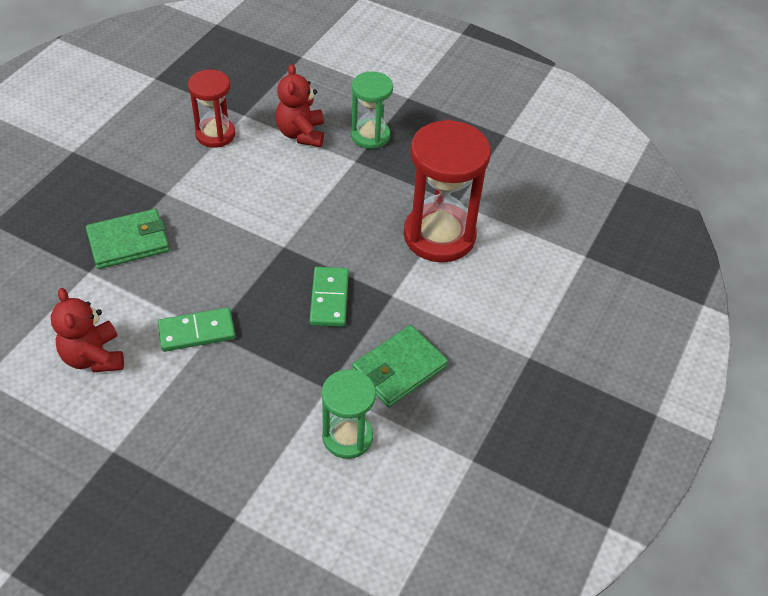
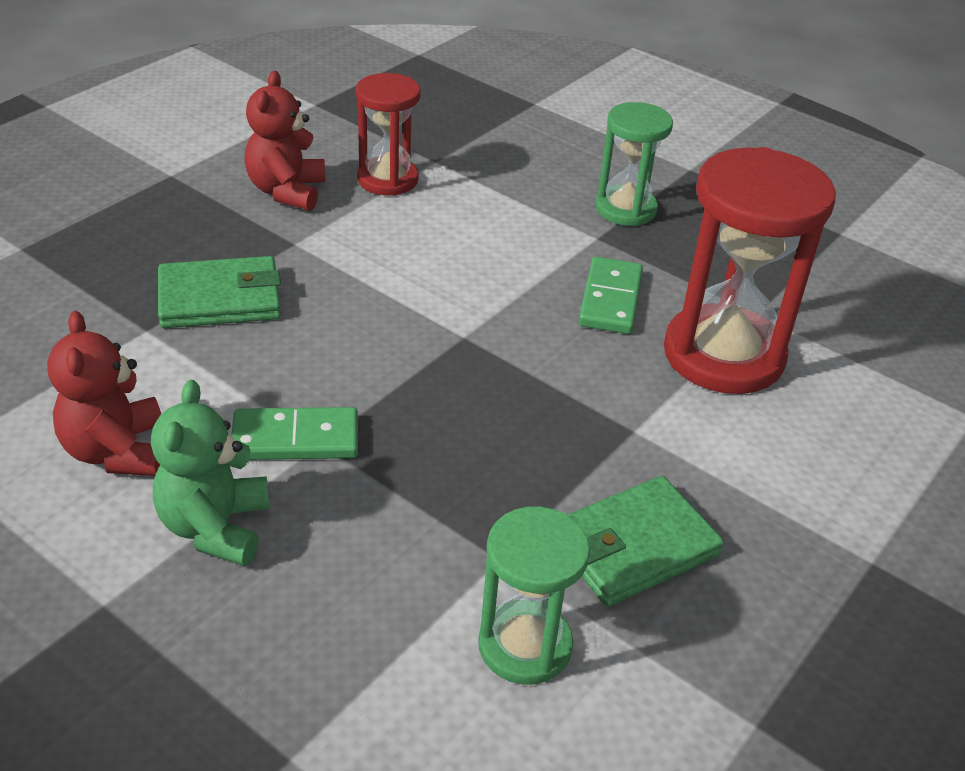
camera: 10 degrees right, 10 degrees down
(164, 395) = (215, 527): none -> green teddy bear
(301, 134) = (518, 194): red teddy bear -> red teddy bear (287, 191)
(329, 299) = (527, 421): green domino -> green domino (610, 299)

